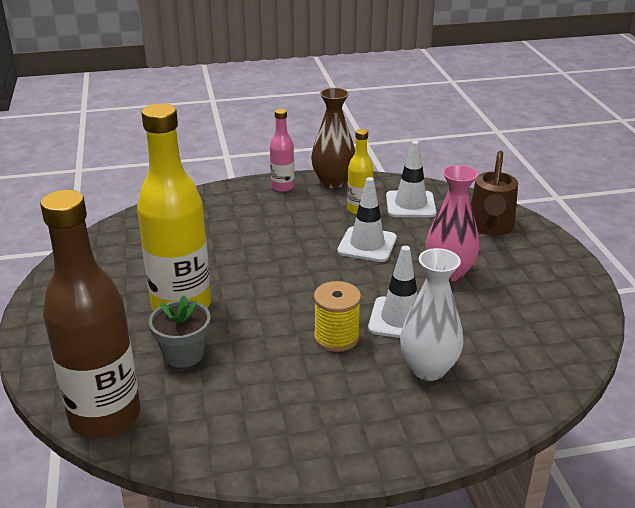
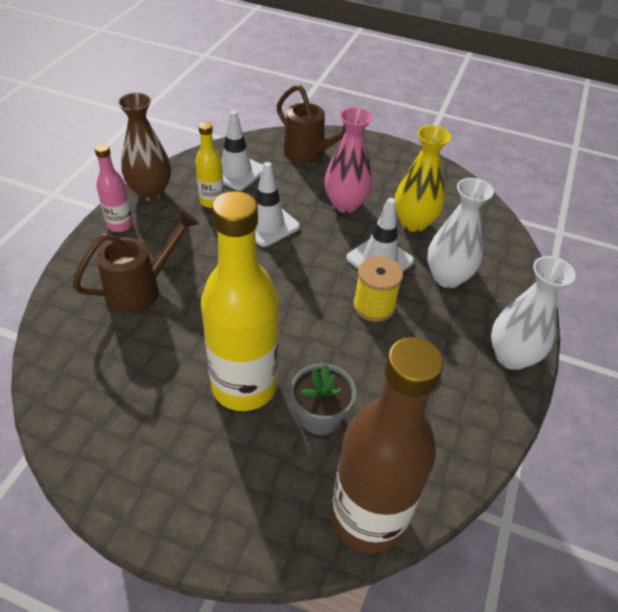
camera: 60 degrees left, 15 degrees up
(230, 223) = (142, 288): none -> brown watering can
(366, 449) = (511, 357): none -> white vase
(480, 320) = (413, 223): none -> yellow vase

